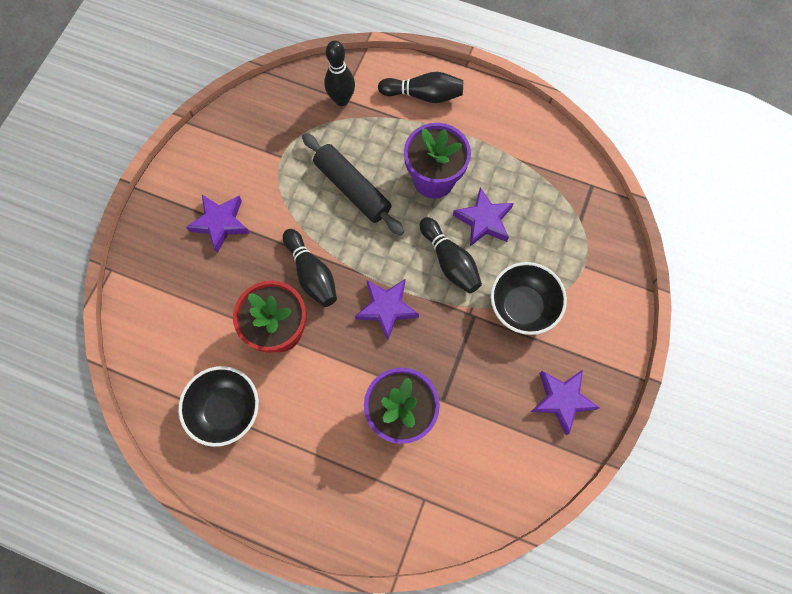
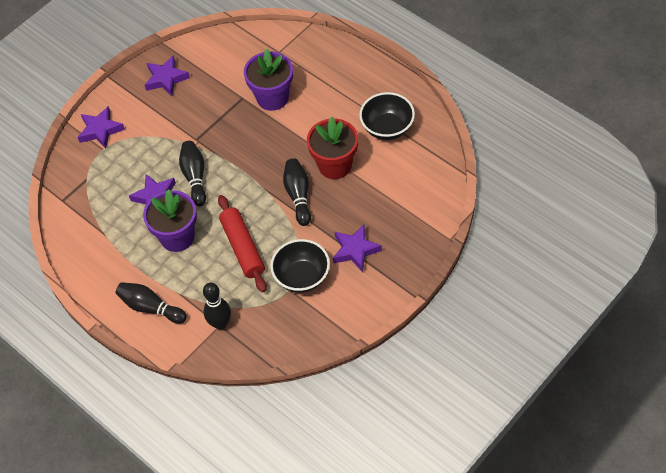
camera: 155 degrees left, 15 degrees down
(352, 188) = (243, 248): black rolling pin -> red rolling pin
(386, 308) = (254, 159): purple star -> purple star (100, 130)
(522, 306) = (160, 136): black bowl -> black bowl (302, 277)

